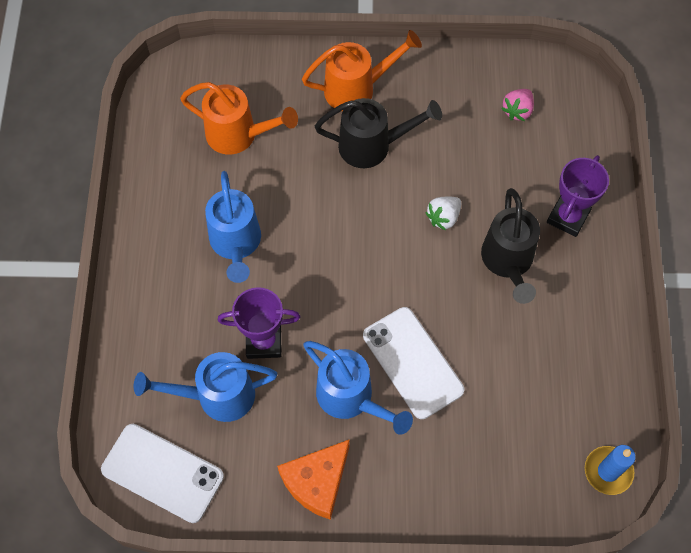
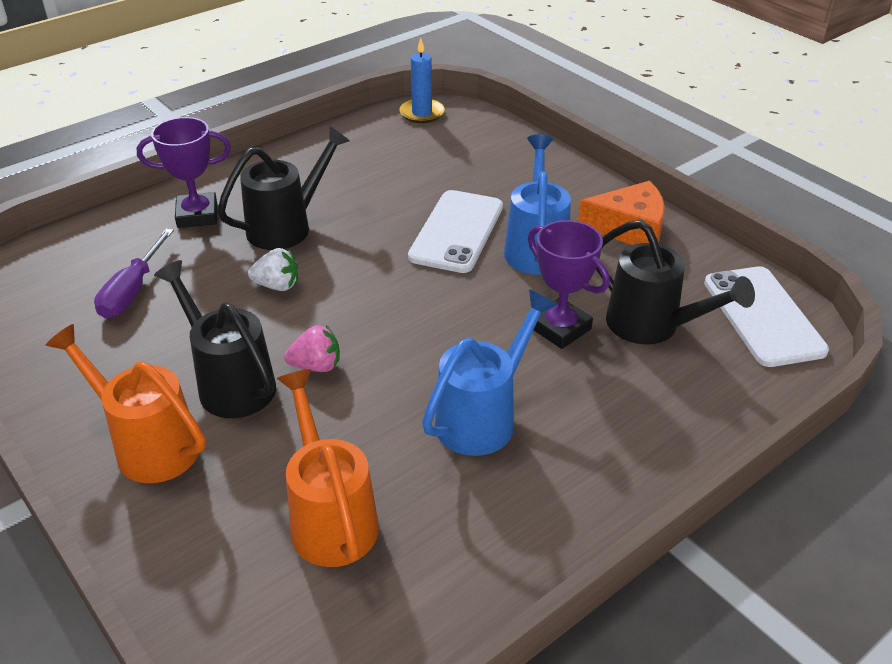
camera: 130 degrees left, 25 degrees down
(217, 396) = (652, 326): blue watering can -> black watering can
(503, 141) = (132, 291): none -> purple screwdriver
(517, 111) = (78, 300): pink strawberry -> pink strawberry (316, 366)

